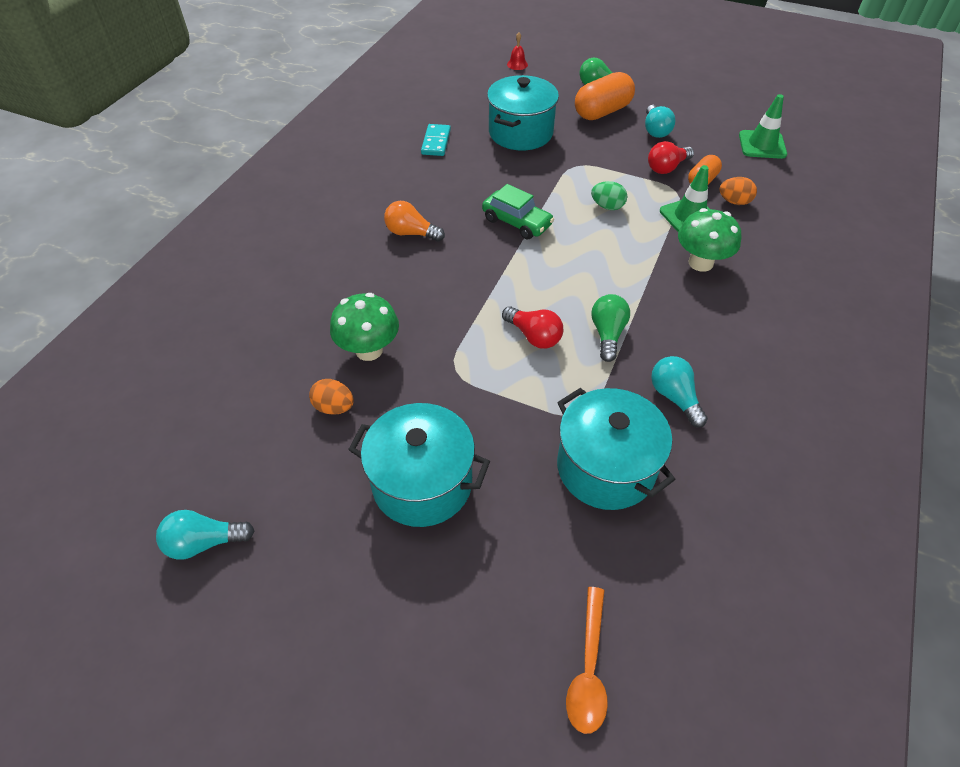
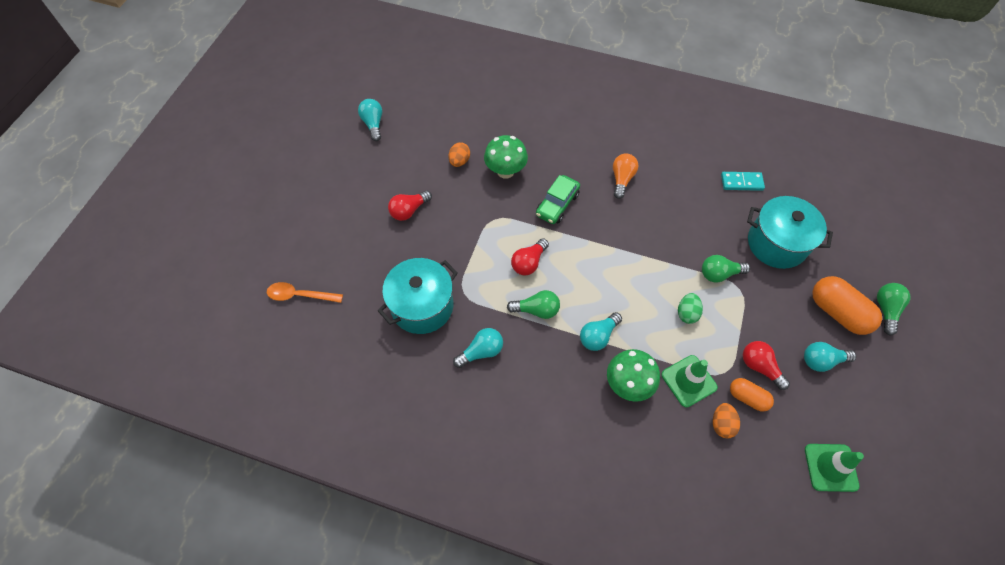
camera: 85 degrees right, 10 degrees up
(422, 483) = (409, 211): turquoise pot -> red light bulb
(517, 64) = (897, 235): red bell -> none
(517, 222) = (650, 246): green car -> green car (557, 204)
(557, 176) = (719, 274): none -> green light bulb
(641, 280) = (598, 336): none -> turquoise light bulb

